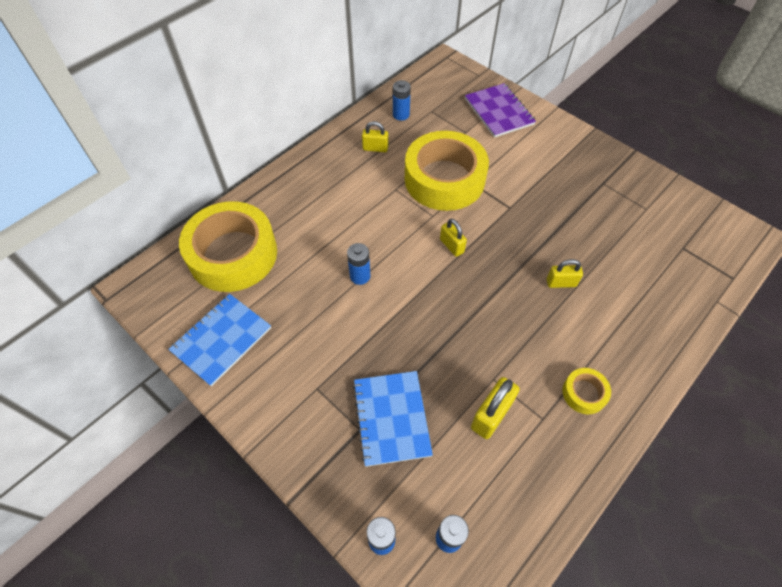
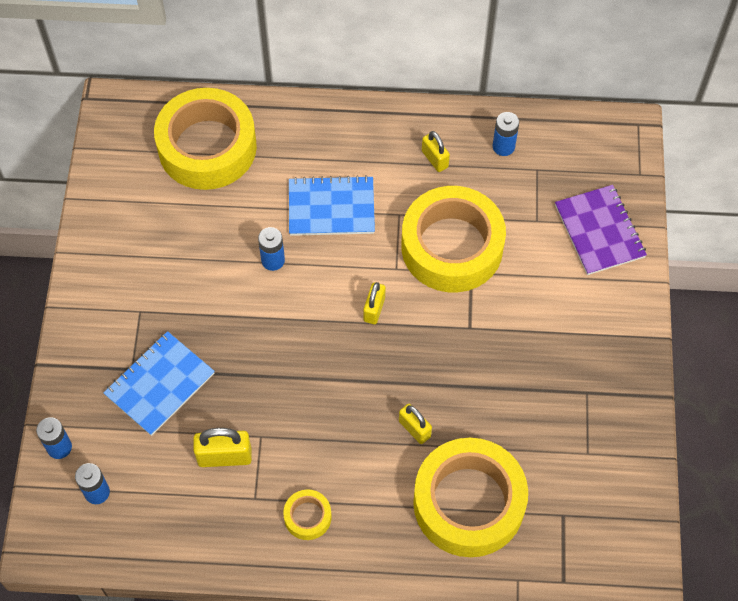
camera: 50 degrees right, 5 degrees up
(221, 340) = (123, 209): blue notebook -> blue notebook (331, 208)
(499, 111) = (599, 231): purple notebook -> purple notebook turned 45 degrees counterclockwise
(640, 290) = (468, 503): none -> yellow tape

